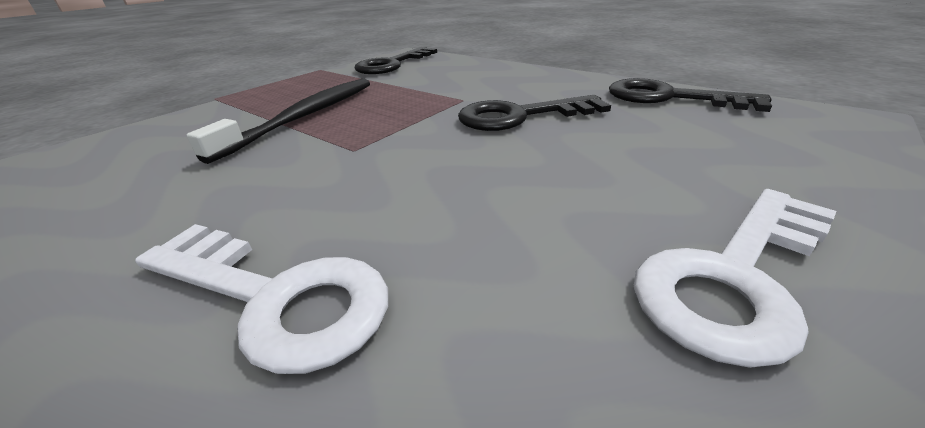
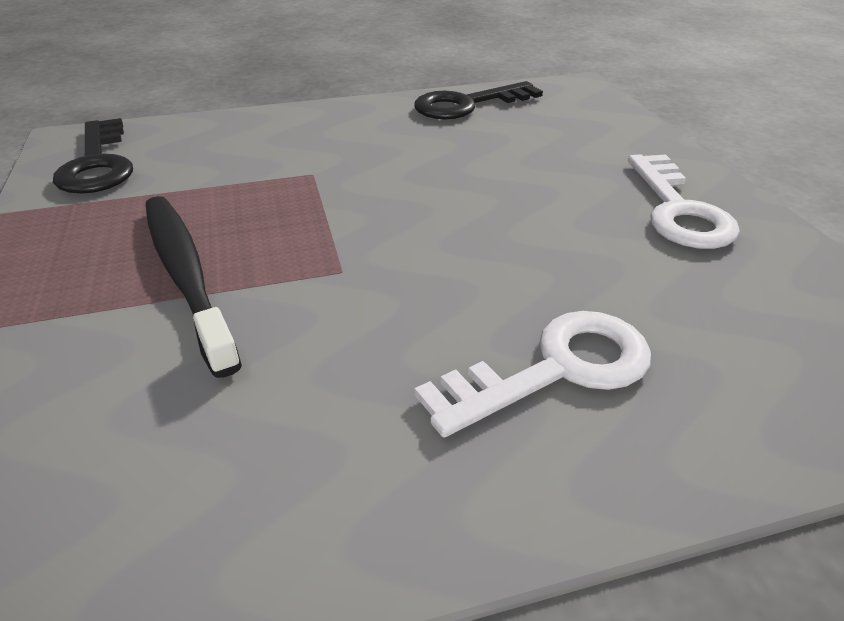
camera: 55 degrees left, 5 degrees up
(520, 116) = (404, 168): black key -> none

